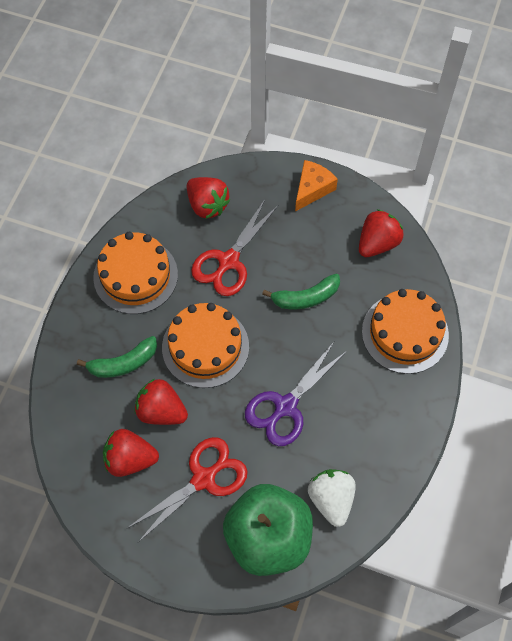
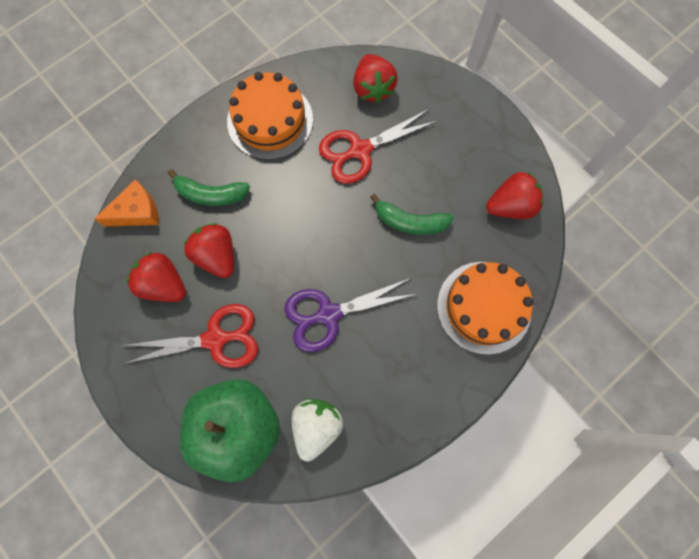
camera: 30 degrees right, 10 degrees up
(205, 347) = (291, 218): orange cake -> none
(312, 189) = (479, 122): orange cheese -> orange cheese (137, 212)

